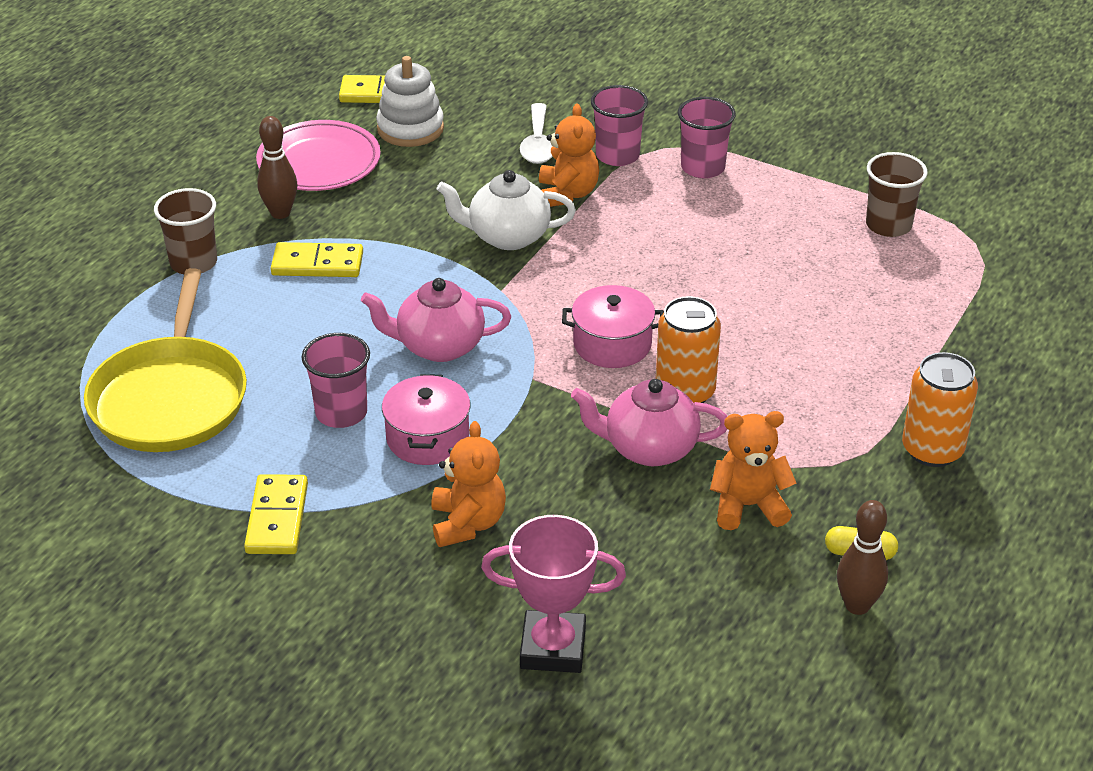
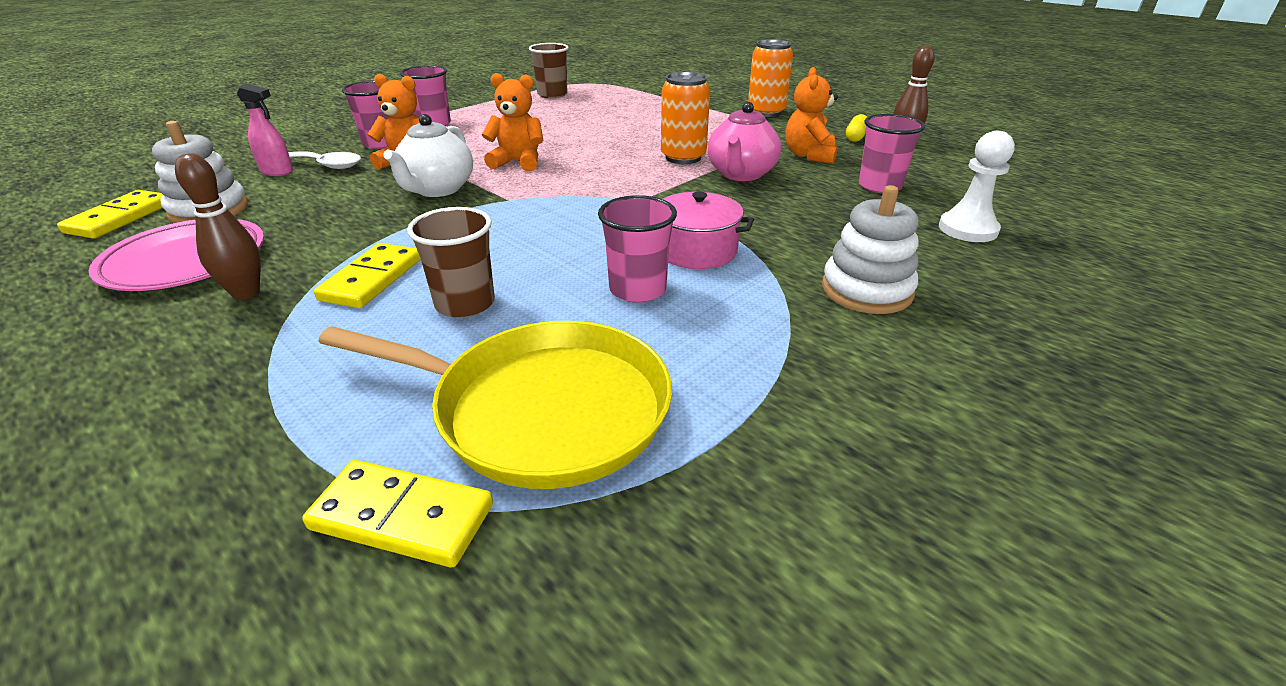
camera: 75 degrees left, 5 degrees down
(193, 263) = (265, 366): brown cup -> brown cup (465, 304)
(277, 518) = (799, 344): yellow domino -> yellow domino (402, 517)
(380, 559) = (866, 290): none -> white stacking toy
(438, 346) = (566, 232): pink teapot -> none
(467, 523) = (818, 245): orange teddy bear -> orange teddy bear (518, 162)
(509, 124) = (277, 171): none -> pink spray bottle
(553, 648) = (967, 229): pink trophy -> white pawn
(612, 344) = (613, 171): pink pot -> none
(662, 575) = (879, 186): none -> pink cup

